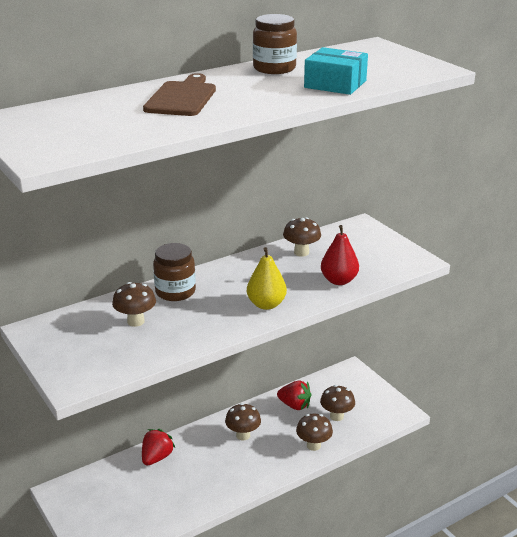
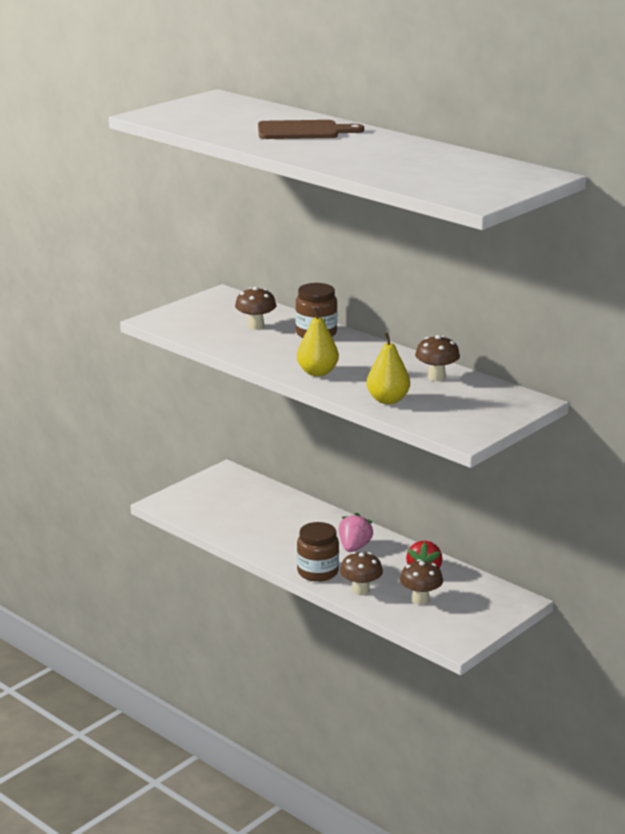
camera: 75 degrees right, 5 degrees down
(157, 457) = (295, 508): red strawberry -> none
(243, 435) = (354, 547): brown mushroom -> pink strawberry
(274, 68) = (415, 148): brown jar -> brown jar (317, 572)
(335, 84) = (384, 170): turquoise box -> none
(339, 280) = (387, 400): red pear -> yellow pear

